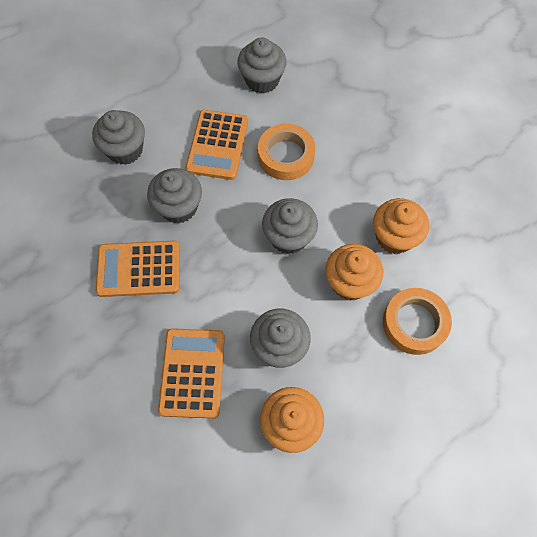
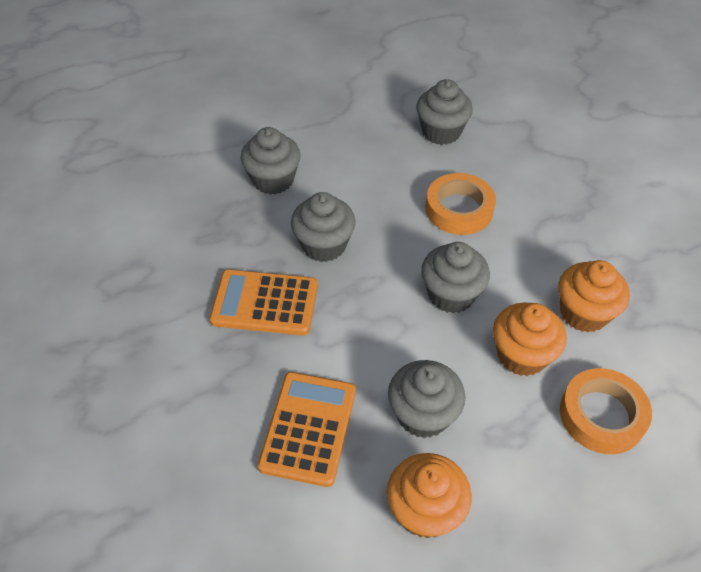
camera: 10 degrees right, 15 degrees down
(218, 145) = (380, 189): orange calculator -> none

